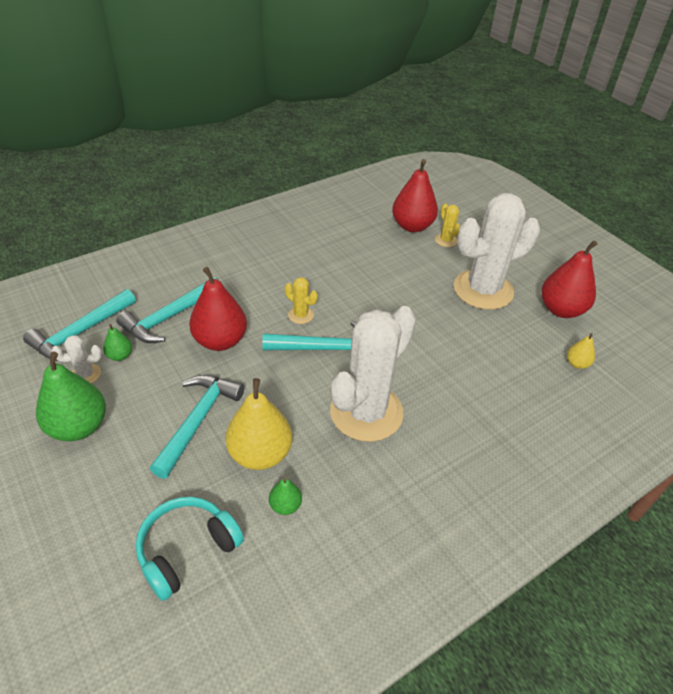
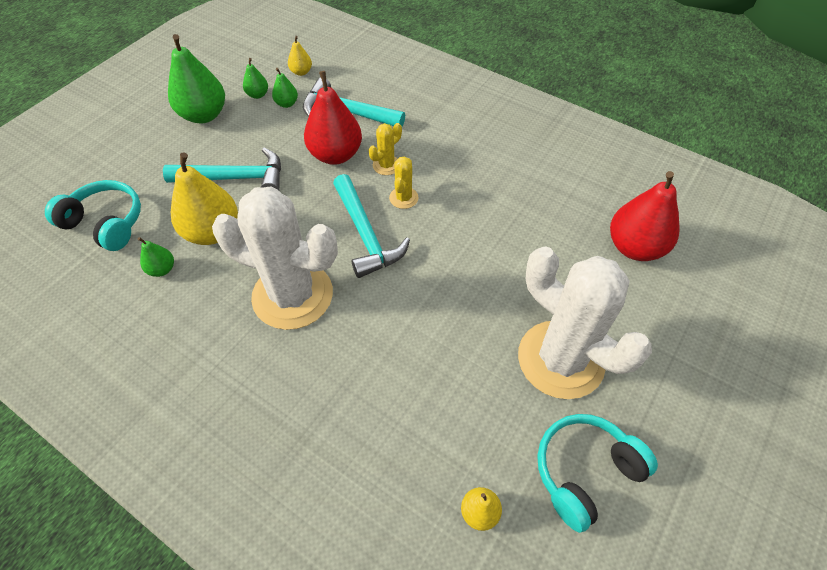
camera: 70 degrees right, 10 degrees up
(81, 333) = (301, 72): turquoise hammer -> yellow pear
(85, 374) = (258, 95): white cactus -> green pear
(446, 240) = (635, 291): yellow cactus -> yellow cactus (386, 165)
(561, 310) = (585, 472): red pear -> turquoise headphones

